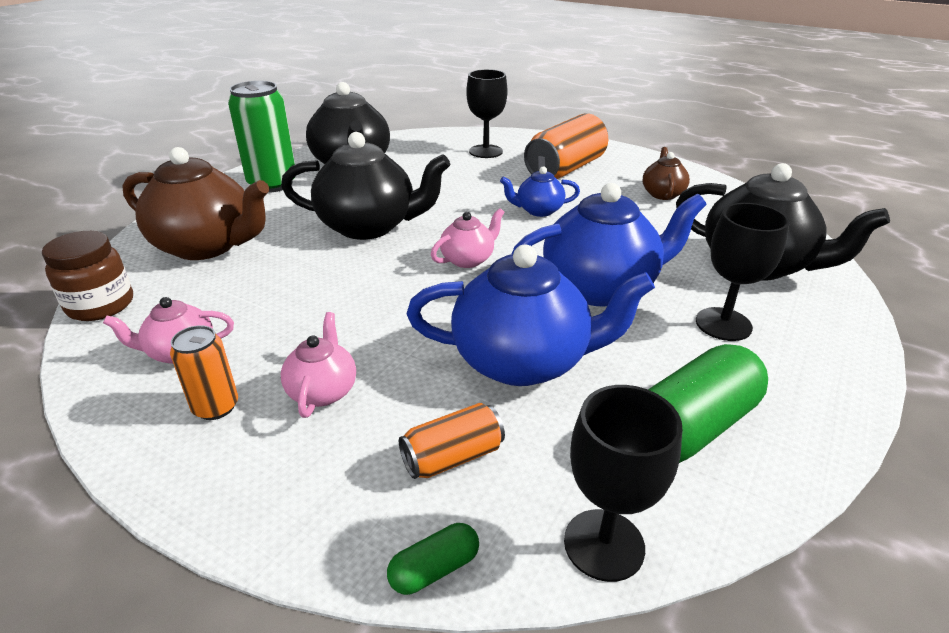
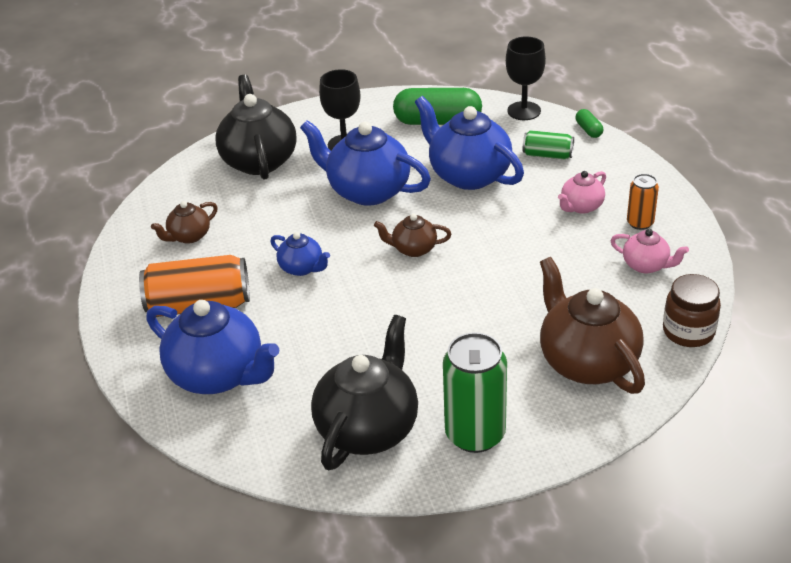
camera: 135 degrees left, 5 degrees up
(369, 226) = (445, 318): black teapot -> none
(434, 569) = (588, 130): green capsule -> green capsule turned 60 degrees clockwise
(452, 457) = (547, 155): orange can -> green can
(468, 259) = (413, 249): pink teapot -> brown teapot
(486, 151) = (218, 375): black goblet -> blue teapot

